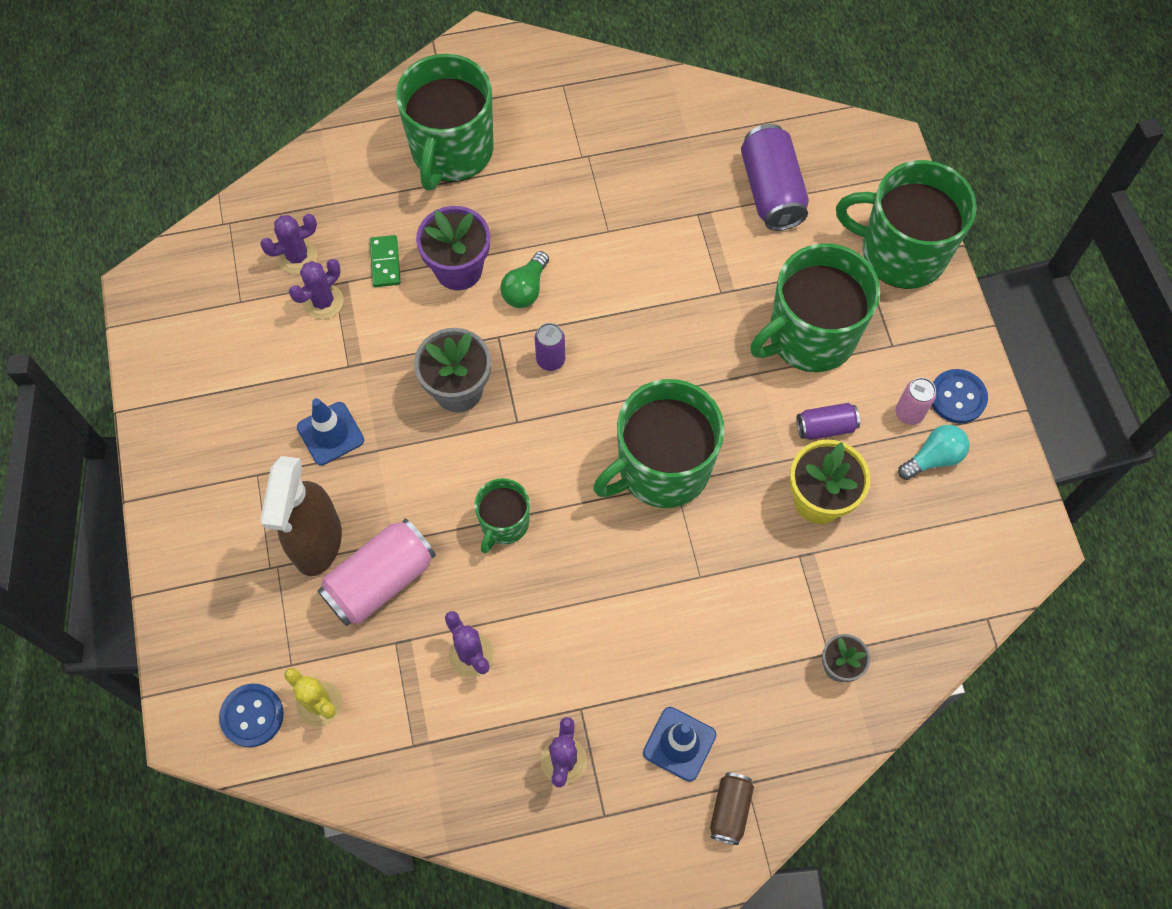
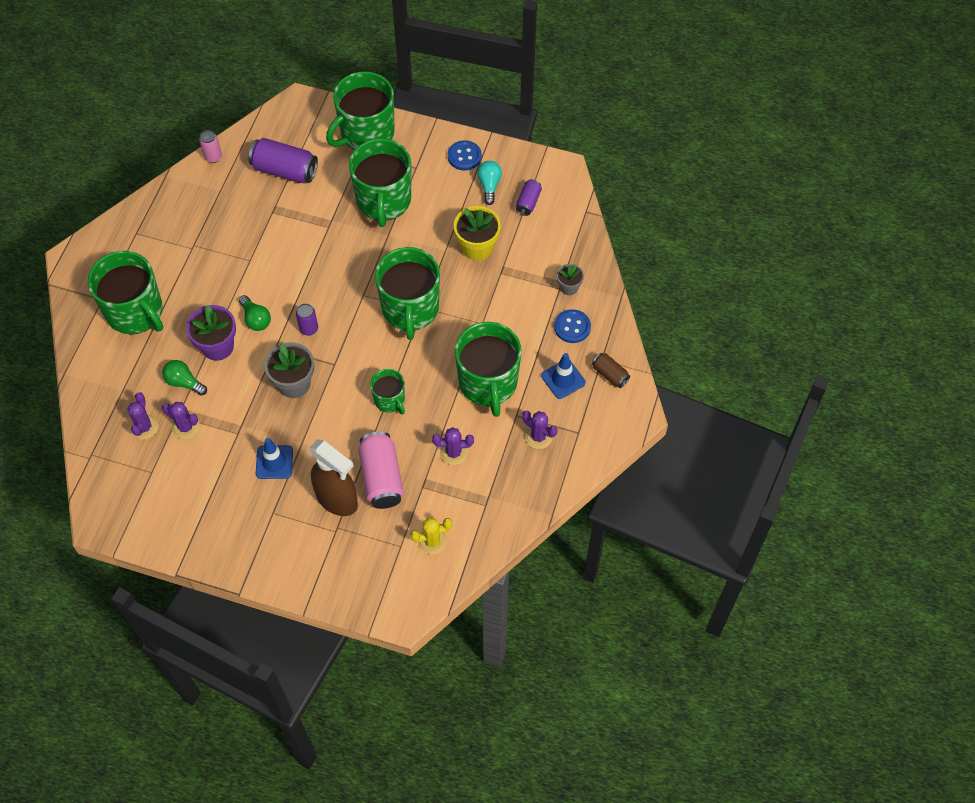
camera: 60 degrees left, 5 degrees down
(252, 716) = (417, 579): blue button -> blue button (572, 327)
(323, 302) = (185, 427): purple cactus -> purple cactus turned 45 degrees counterclockwise
(385, 262) = (184, 382): green domino -> green light bulb
(608, 640) = (488, 383): none -> green mug
(825, 427) = (439, 222): purple can -> purple can (528, 202)
(909, 413) = (458, 182): pink can -> pink can (213, 157)

